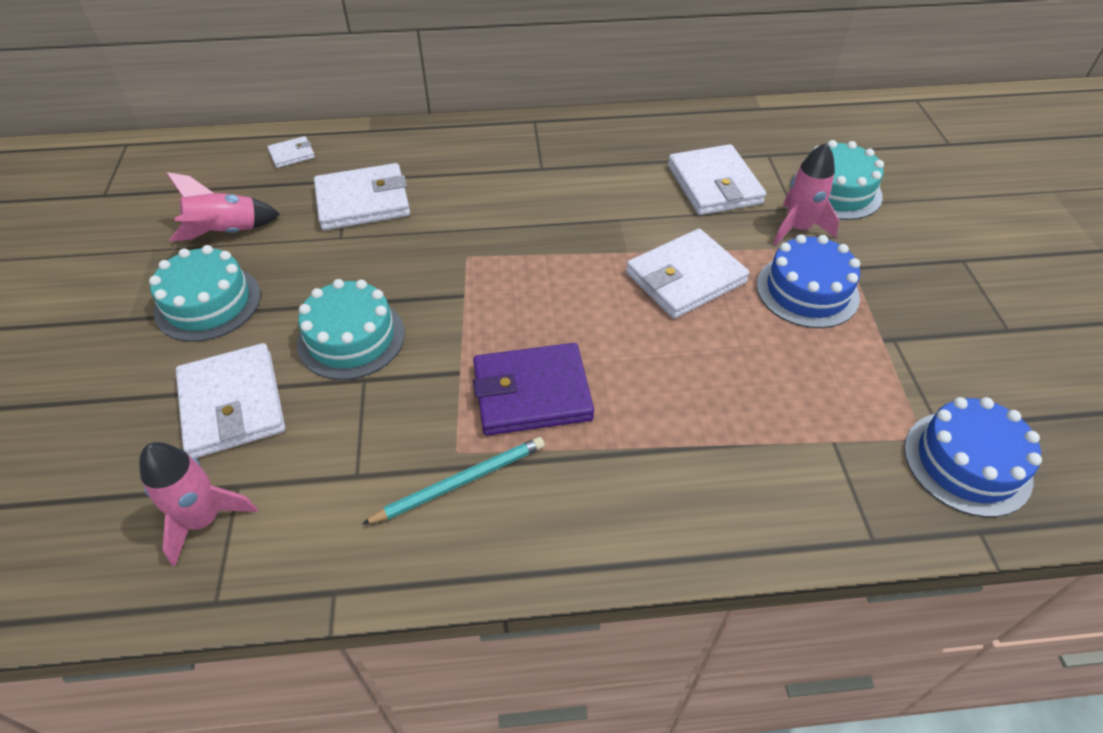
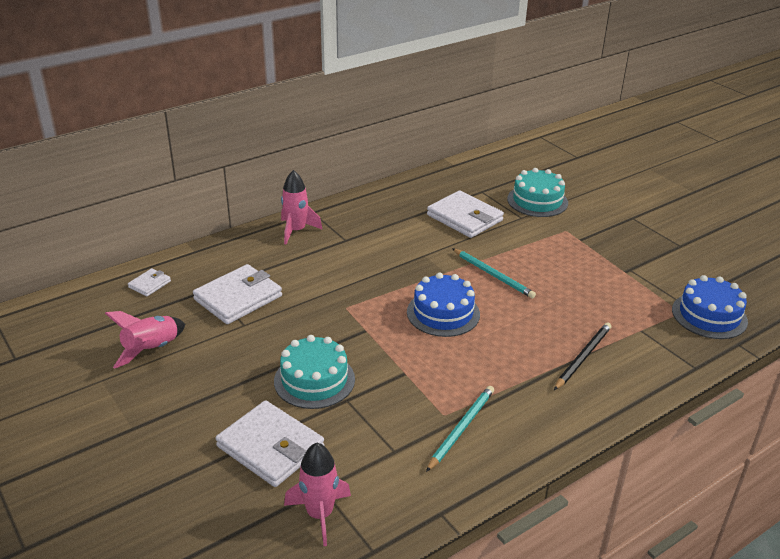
camera: 30 degrees left, 15 degrees down
(208, 303) = (186, 397): turquoise cake -> none
(532, 393) = (460, 367): purple wallet -> none
(685, 278) = (493, 275): white wallet -> turquoise pencil
(711, 448) = (583, 357): none -> black pencil
(797, 228) = (533, 228): pink rocket -> pink rocket (296, 231)
(807, 291) = (566, 260): blue cake -> blue cake (443, 313)

